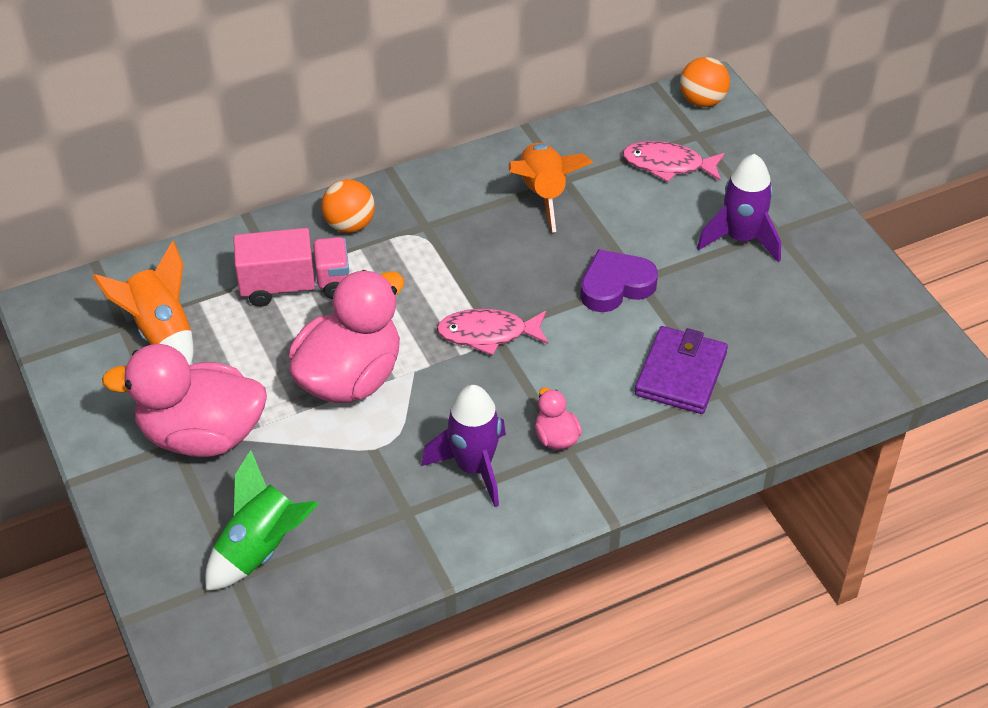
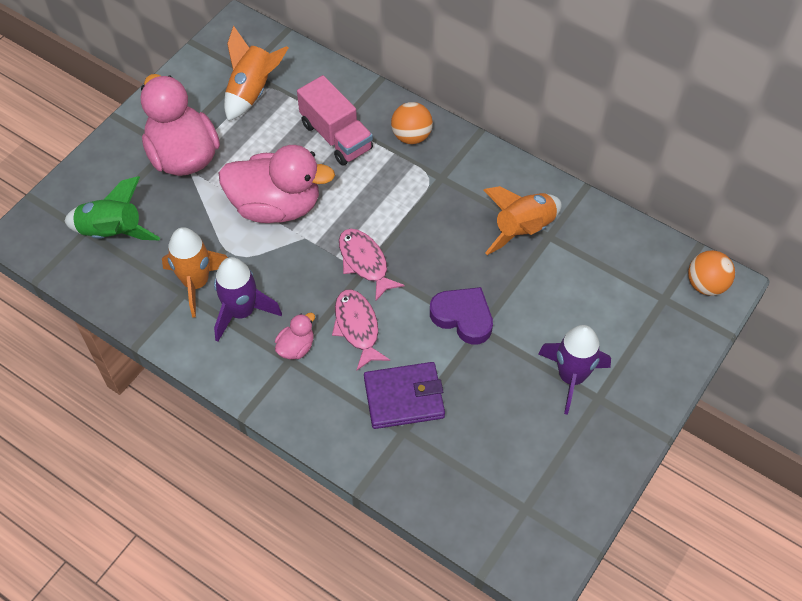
camera: 60 degrees right, 10 degrees up
(401, 494) = (196, 283): none -> orange rocket
(668, 165) = (615, 293): pink fish -> pink fish (357, 327)

